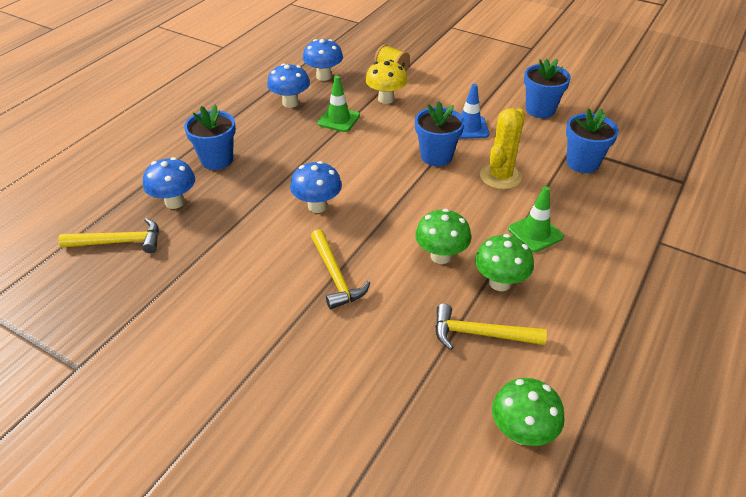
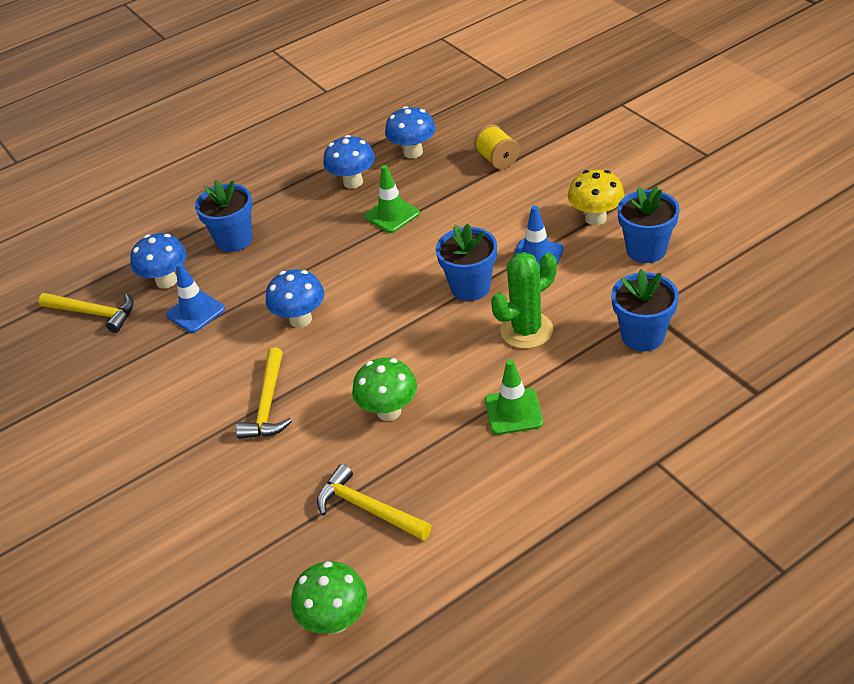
camera: 30 degrees right, 0 degrees up
(219, 220) = (195, 312): none -> blue traffic cone
(386, 99) = (464, 197): yellow mushroom -> yellow mushroom (595, 218)
(500, 176) = (526, 330): yellow cactus -> green cactus
(500, 283) = (430, 459): green mushroom -> none

